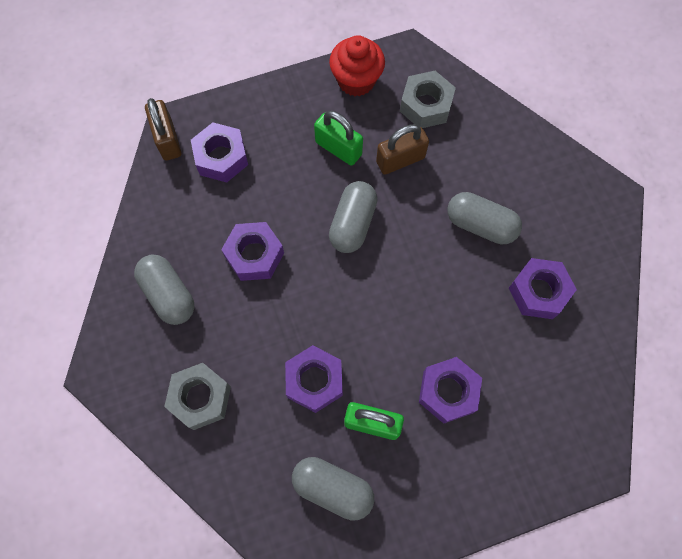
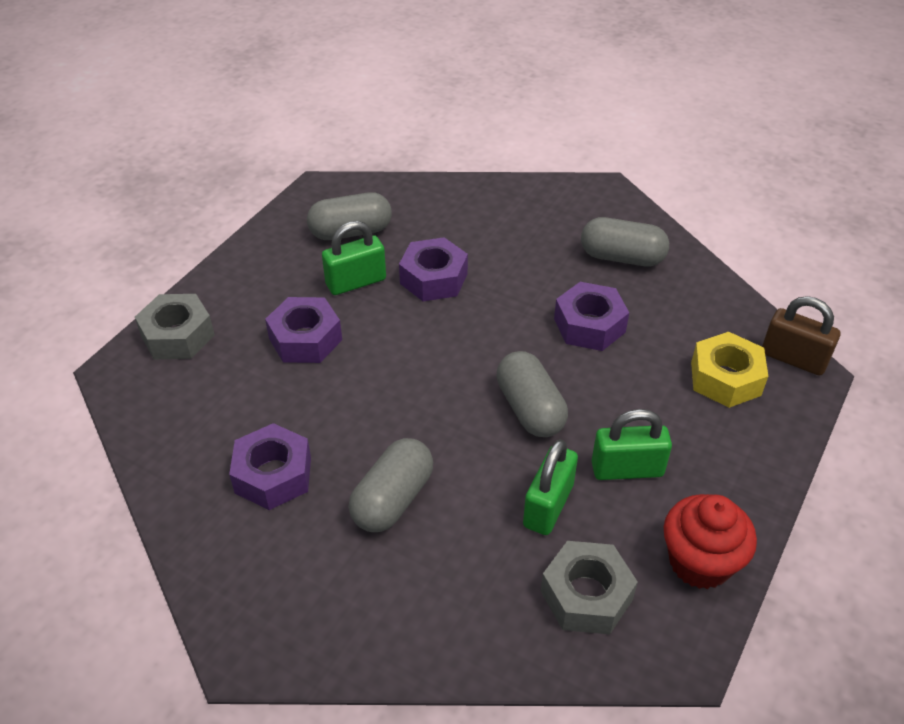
camera: 140 degrees right, 25 degrees down
(200, 398) = (512, 219): grey nut -> grey nut (178, 336)
(221, 157) = (725, 378): purple nut -> yellow nut
(400, 160) = (548, 506): brown padlock -> green padlock
(480, 225) = (392, 499): grey capsule -> grey capsule turned 45 degrees counterclockwise

